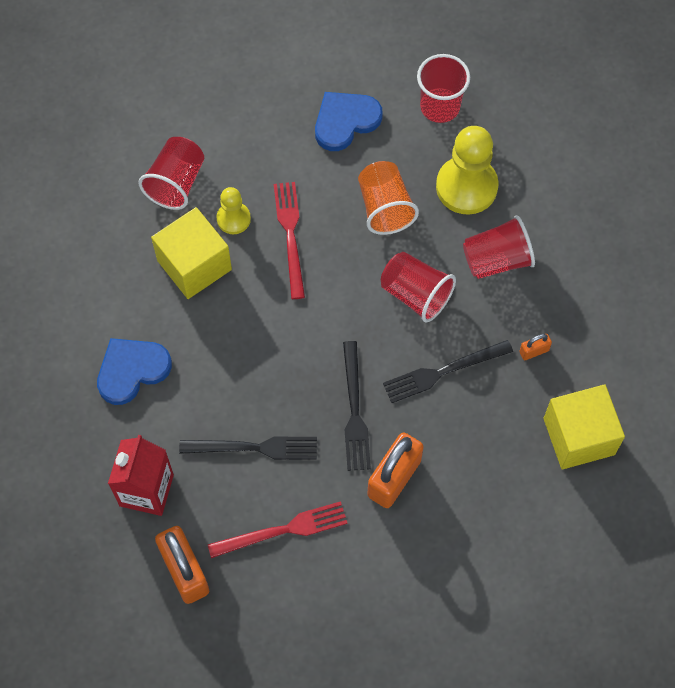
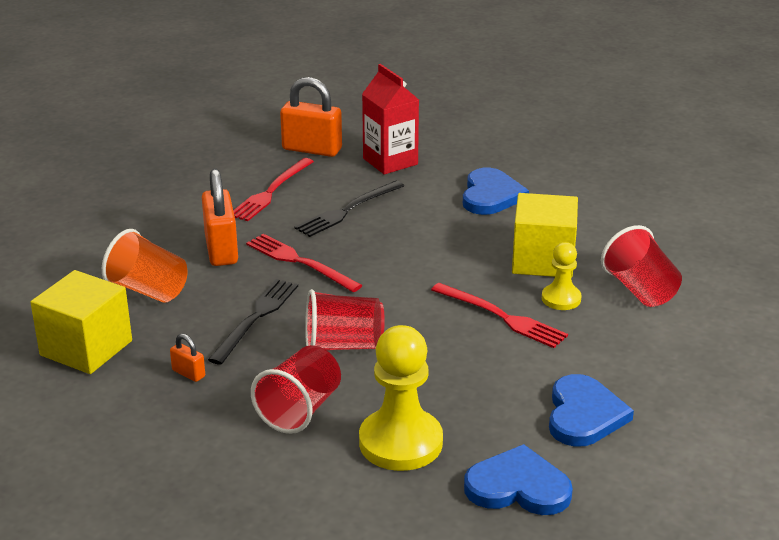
camera: 135 degrees right, 35 degrees down
(354, 411) = (300, 262): black fork -> red fork
(384, 207) = (453, 380): orange cup -> orange cup (148, 290)
(440, 107) = (518, 487): red cup -> blue heart
(534, 351) = (188, 373): orange padlock -> orange padlock turned 75 degrees counterclockwise

